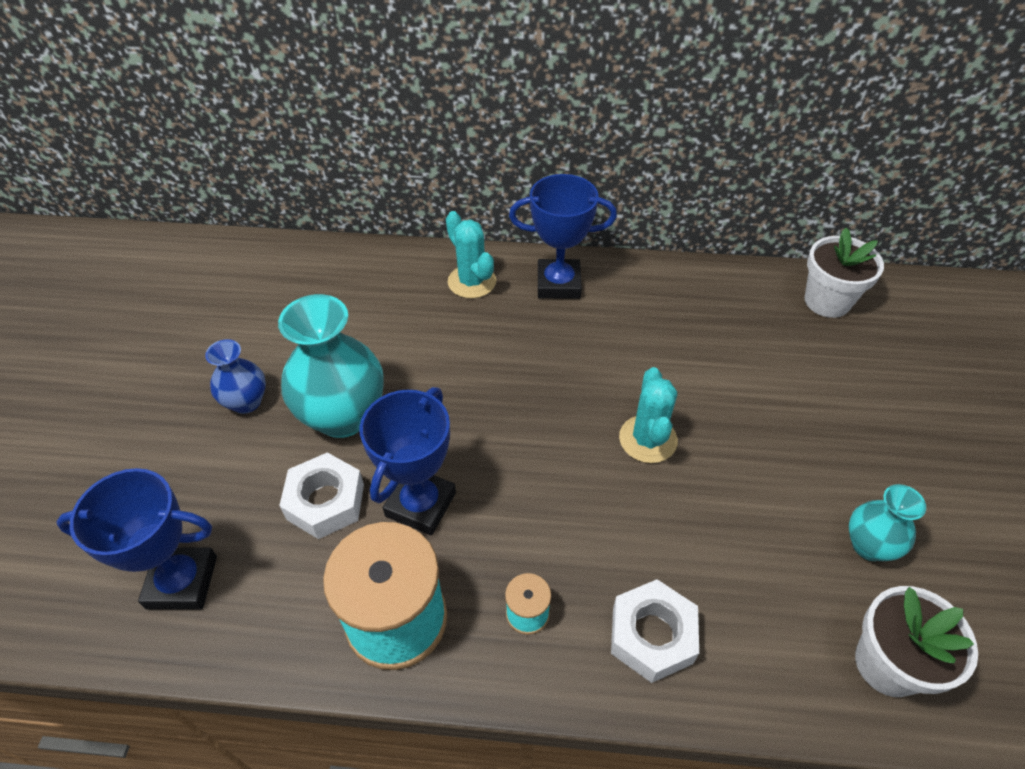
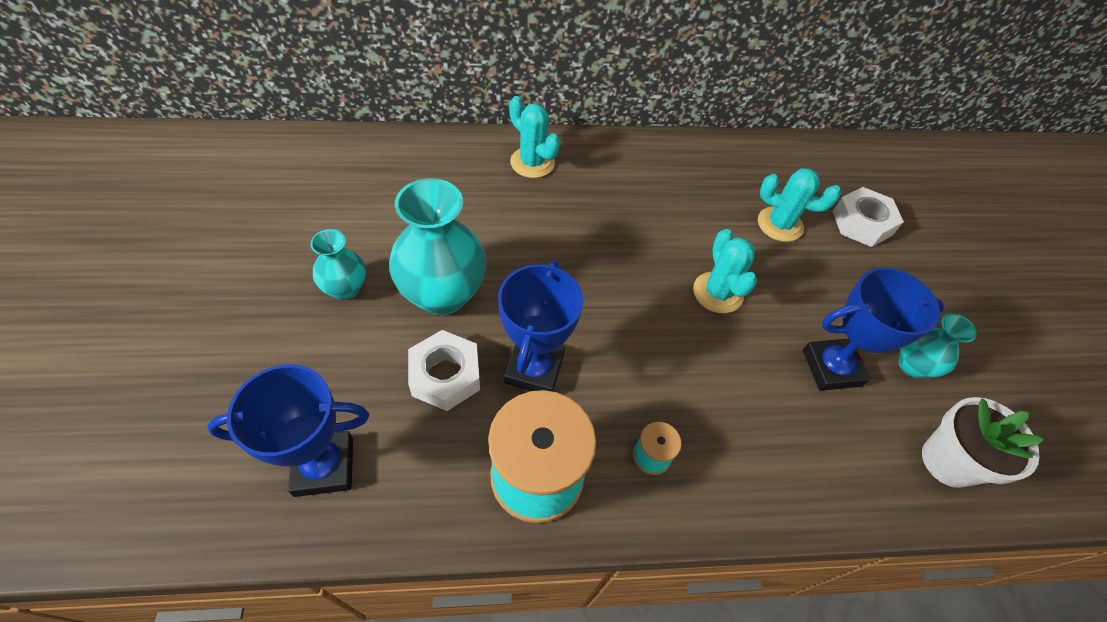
camera: 15 degrees left, 5 degrees up
(246, 402) = (346, 288): blue vase -> turquoise vase
(558, 284) = (610, 161): blue trophy -> blue trophy (831, 368)
(652, 635) = (760, 462): white nut -> white nut (862, 223)
(742, 367) = (780, 224): none -> turquoise cactus
(827, 301) = (834, 164): white flower pot -> none

